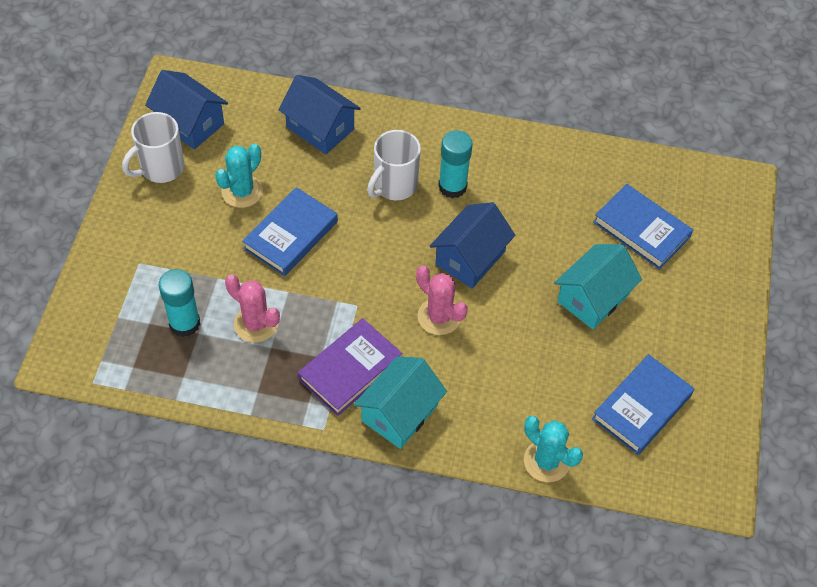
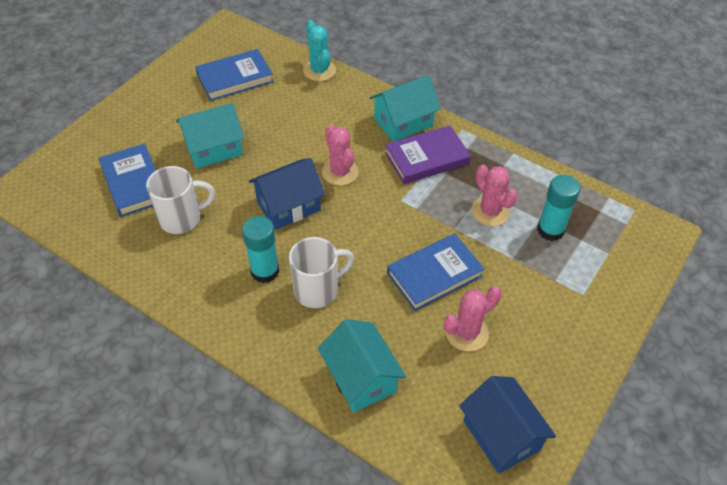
camera: 155 degrees left, 5 degrees down
(161, 168) = (545, 388): white mug -> white mug (182, 218)
(242, 191) = (467, 333): turquoise cactus -> pink cactus
(320, 128) = (361, 378): blue house -> turquoise house

